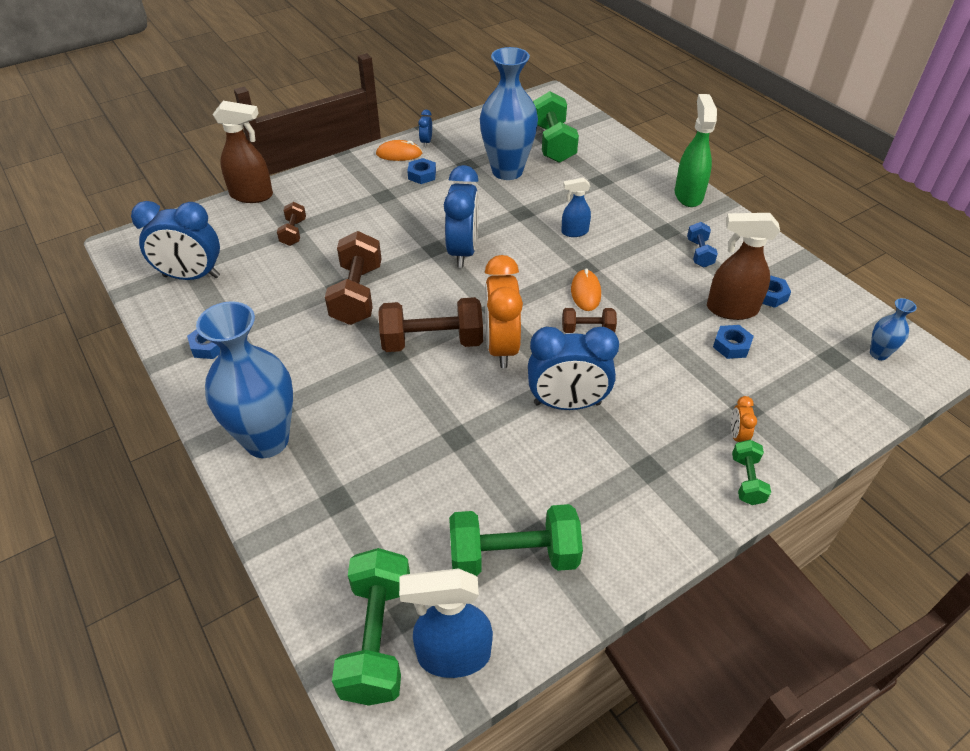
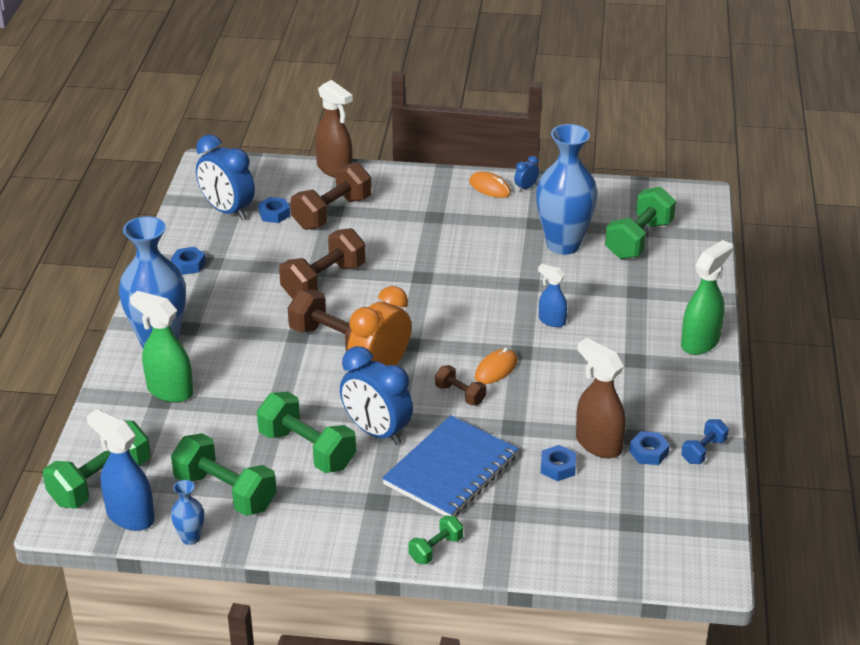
camera: 40 degrees right, 10 degrees down
(293, 232) = (332, 213): brown dumbbell -> brown dumbbell, size x1.90
(334, 485) = (169, 391): none -> green spray bottle
(422, 175) = (486, 214): blue nut -> blue nut (274, 214)
(463, 251) = (440, 290): blue clock -> none
(532, 460) = (307, 450): none -> green dumbbell
(665, 399) = (451, 470): none -> blue notebook
(699, 253) = (636, 391): blue dumbbell -> blue dumbbell (703, 451)
(737, 436) = (470, 522): orange clock -> none
(878, 354) = (675, 542): blue vase -> blue vase (190, 538)

